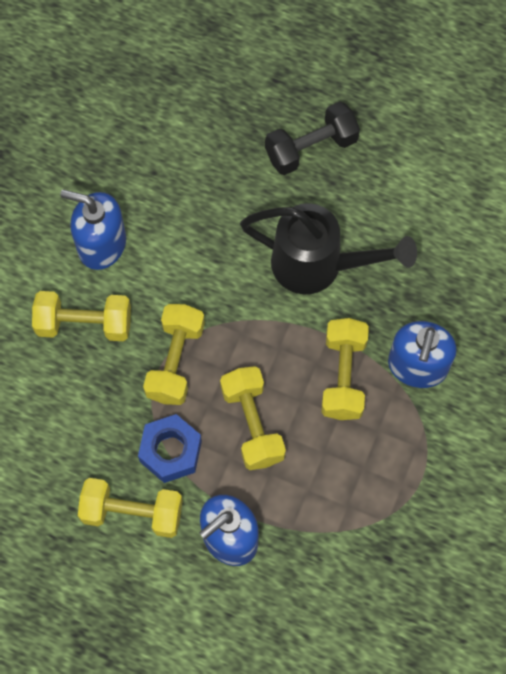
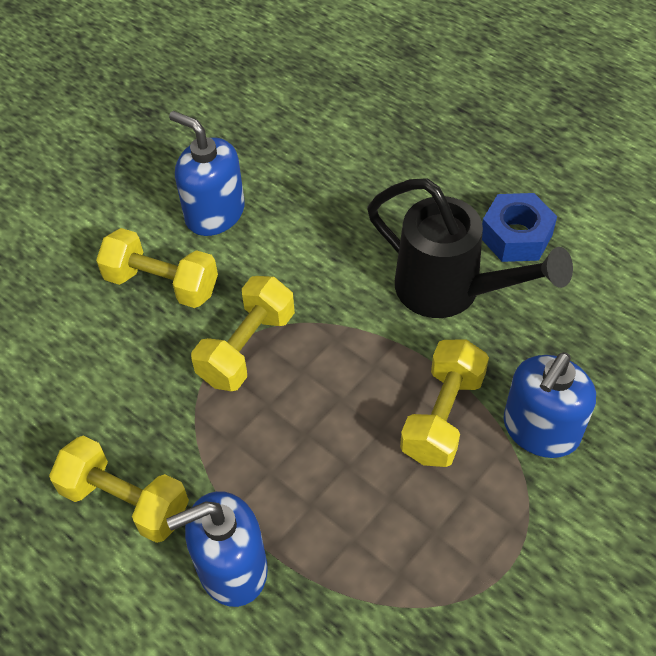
camera: 20 degrees right, 15 degrees down
(171, 451) = (201, 444): blue nut -> blue nut (516, 236)
(252, 424) = (311, 440): yellow dumbbell -> none
(311, 148) = (479, 177): black dumbbell -> none

